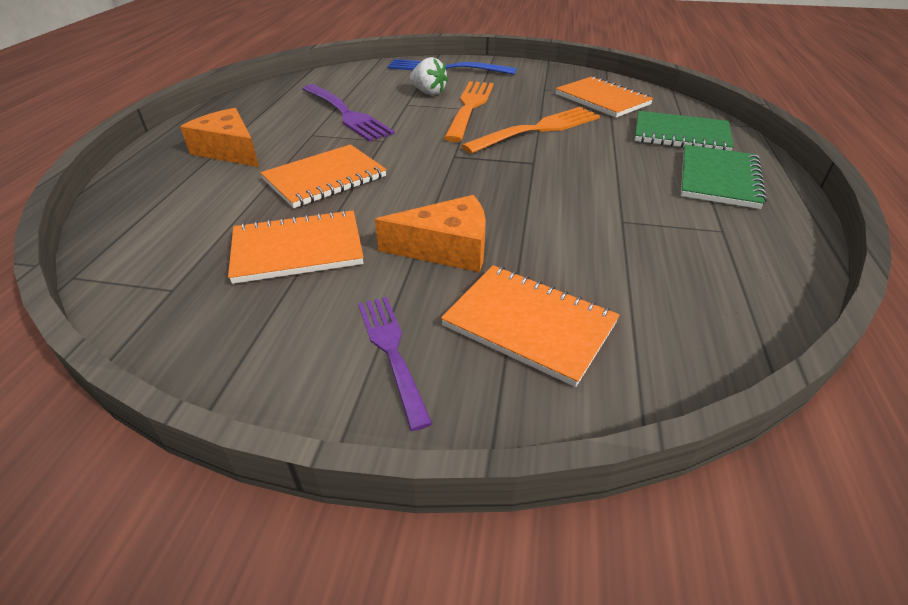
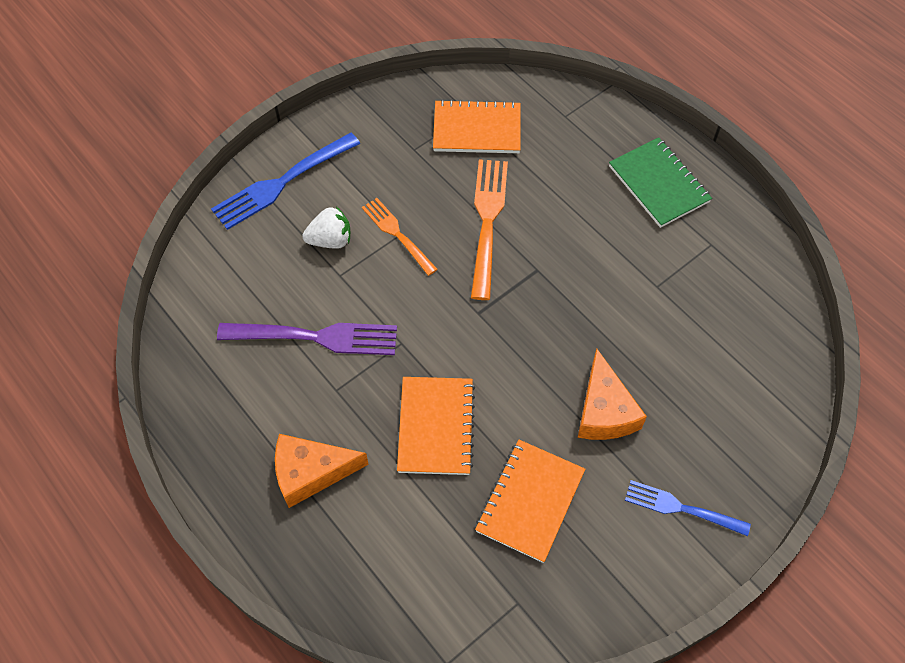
camera: 50 degrees left, 20 degrees up
(392, 353) = (682, 508): purple fork -> blue fork
(446, 248) = (604, 411): orange cheese -> orange cheese turned 135 degrees clockwise
(470, 108) = (398, 234): orange fork -> orange fork, size x0.64
(529, 324) = (712, 423): orange notebook -> none
(680, 135) = (584, 141): green notebook -> none

